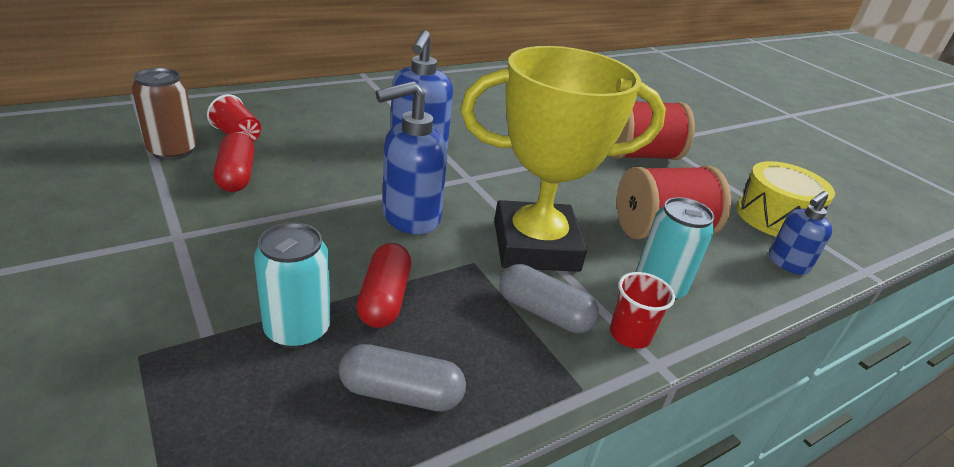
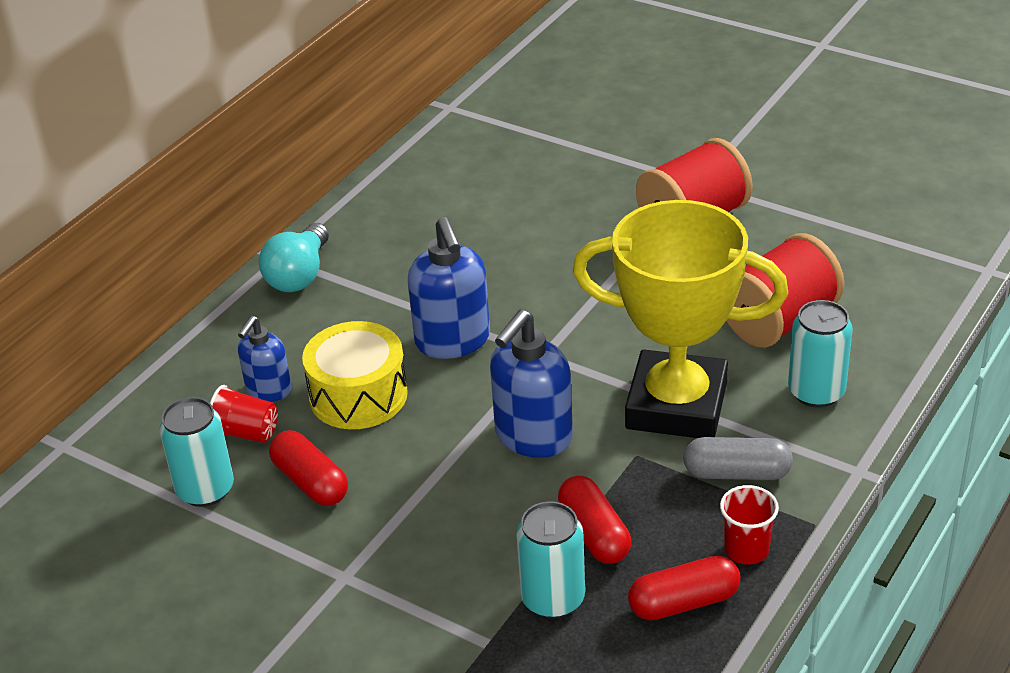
camera: 20 degrees left, 5 degrees up
(172, 151) = (205, 490): brown can -> turquoise can
(367, 88) = (299, 275): none -> turquoise light bulb
(401, 393) = (684, 602): grey capsule -> red capsule
(535, 246) = (676, 405): yellow trophy -> yellow trophy turned 45 degrees clockwise
(629, 335) = (821, 456): red cup -> red cup (746, 549)
(774, 217) = (877, 241): yellow drum -> yellow drum (358, 395)
(787, 263) = (915, 300): blue soap dispenser -> blue soap dispenser (268, 390)

